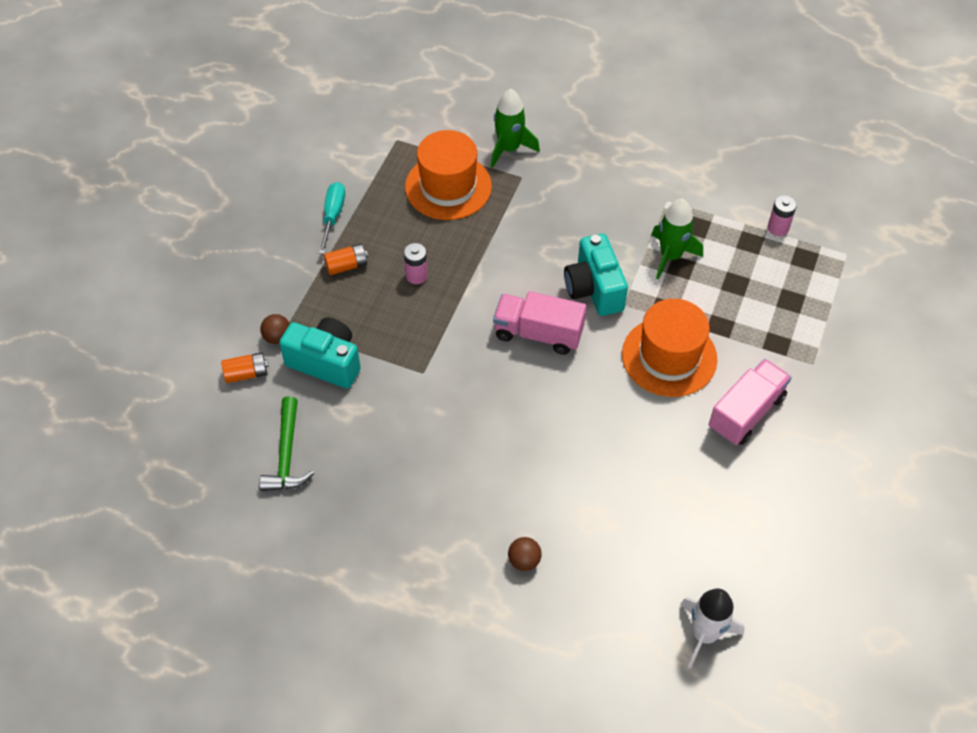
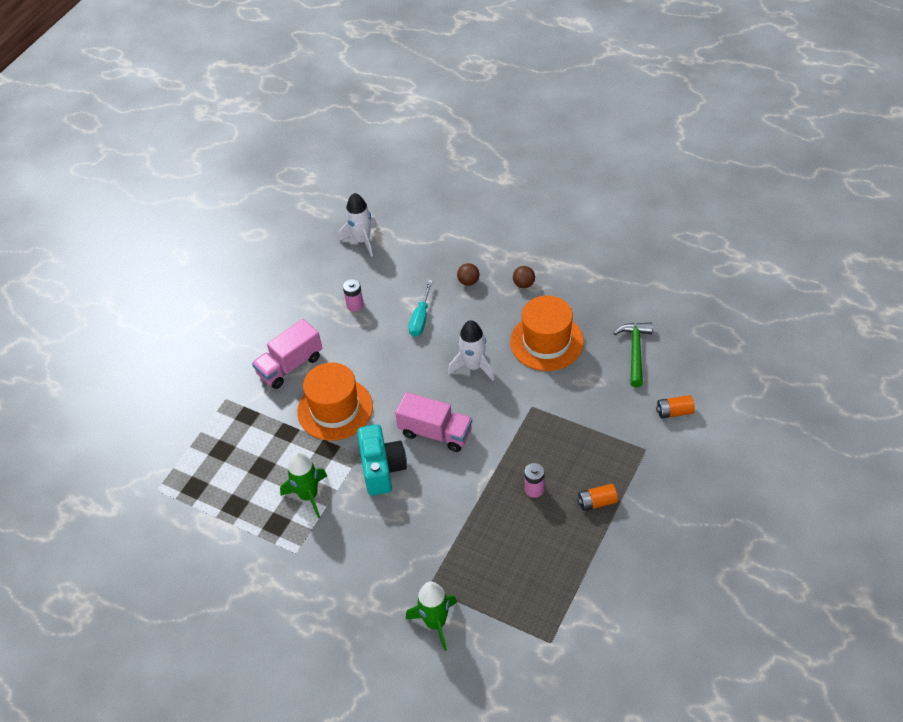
camera: 170 degrees left, 5 degrees down
(277, 337) = (652, 440): brown ball -> brown ball (524, 284)
(326, 362) = (610, 418): turquoise camera -> none
(333, 216) = (612, 554): turquoise screwdriver -> turquoise screwdriver (421, 318)
(448, 186) = (500, 581): orange hat -> orange hat (546, 342)
(501, 423) = (473, 366): none -> white rocket
(778, 228) = (205, 518): pink battery -> pink battery (355, 305)

